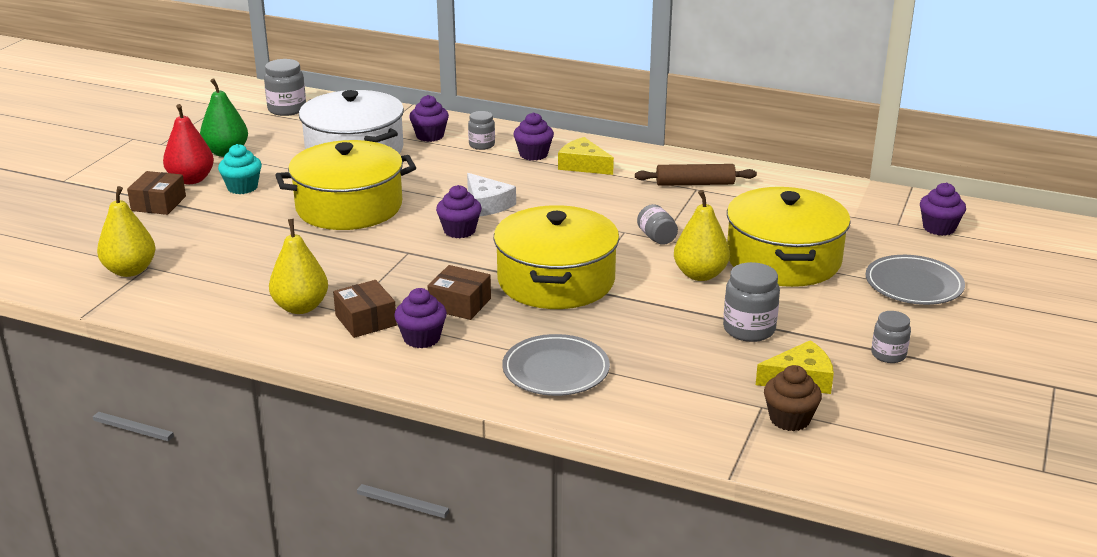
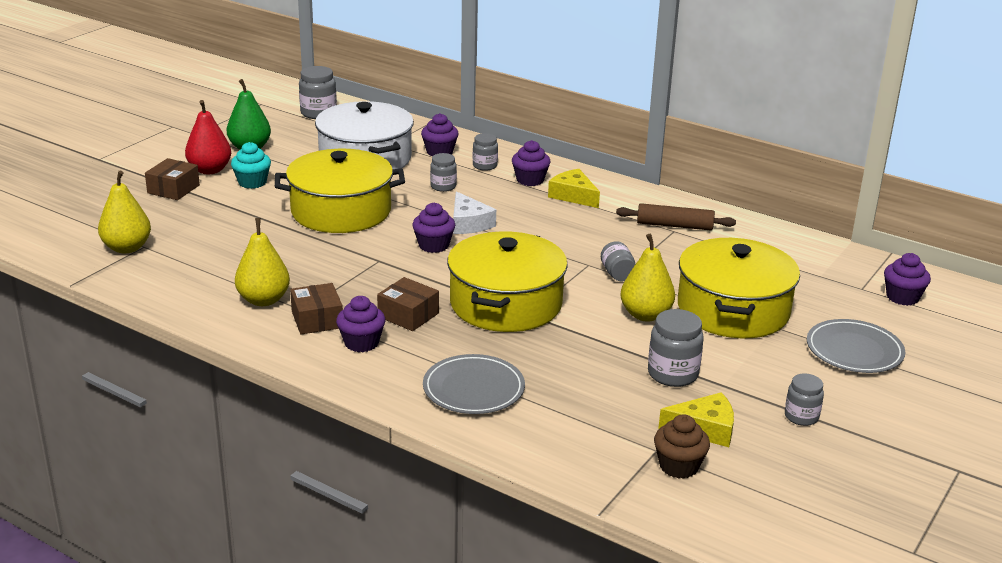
camera: 10 degrees right, 0 degrees up
(446, 170) = (443, 186): none -> grey jar

